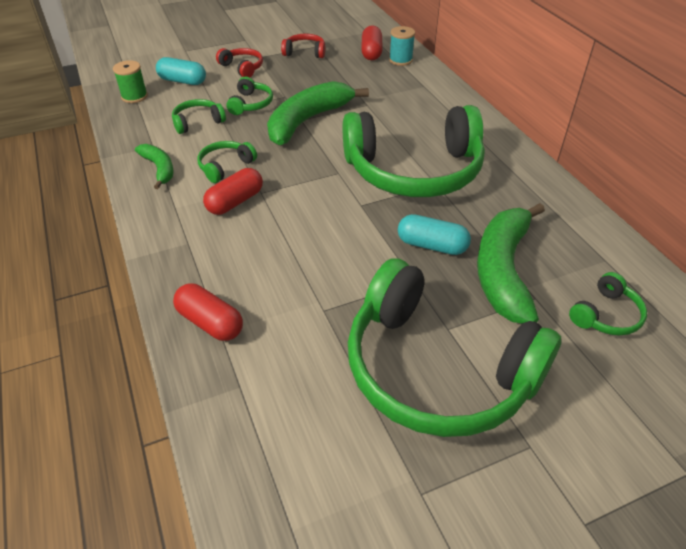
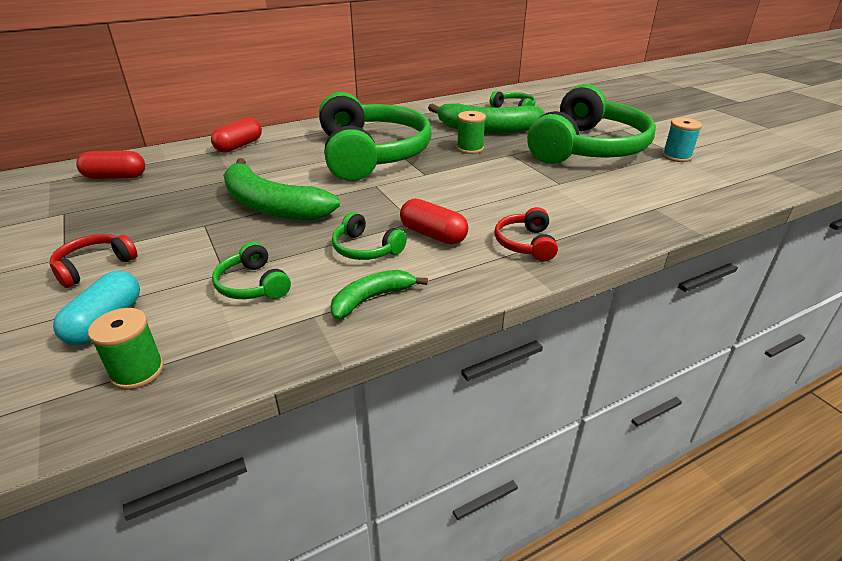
camera: 95 degrees left, 10 degrees down
(210, 322) = (604, 227): red capsule -> red capsule (239, 146)
(251, 104) = (215, 247): green headphones -> none
(305, 52) = (79, 219): red headphones -> red headphones (525, 243)
(400, 60) = (149, 161): turquoise spool -> turquoise spool (676, 156)
(432, 245) = (470, 148): turquoise capsule -> green spool

